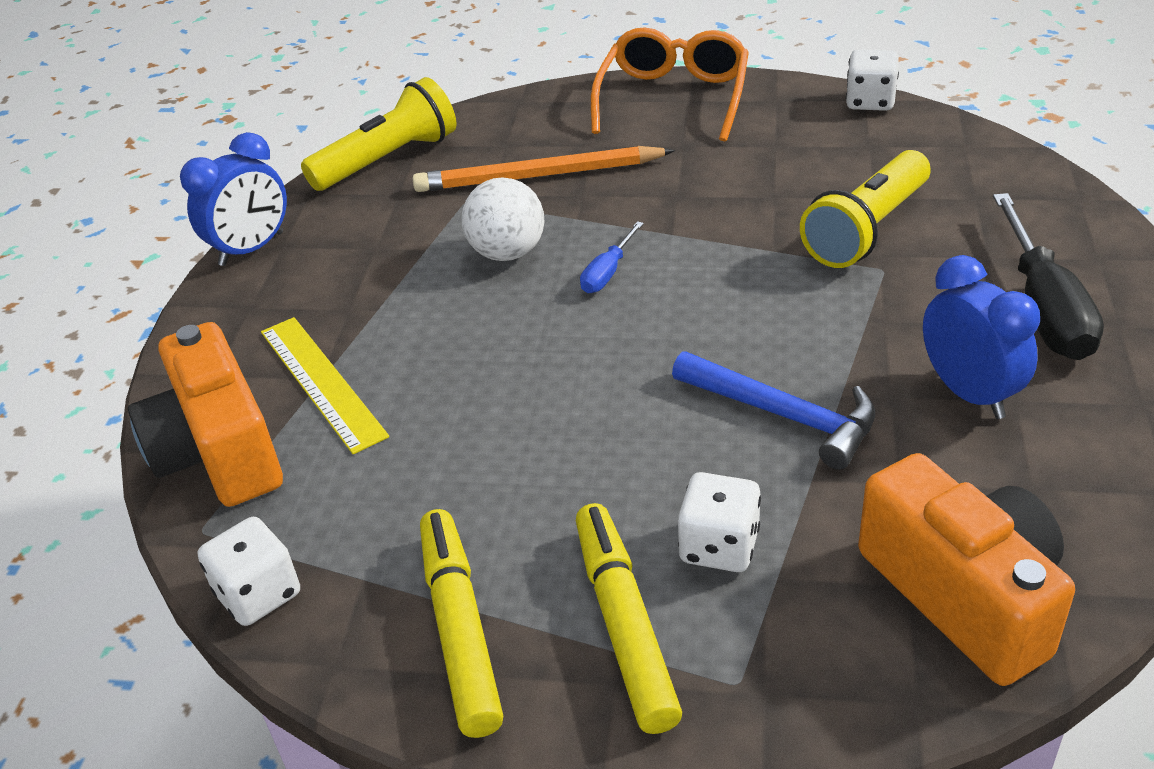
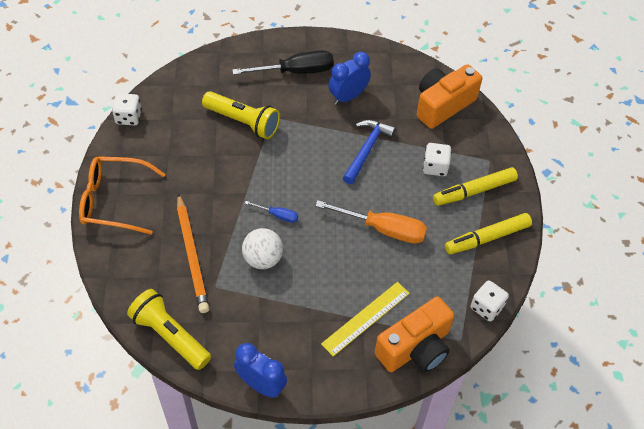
camera: 105 degrees left, 15 degrees up
(537, 426) = (383, 229): none -> orange screwdriver

